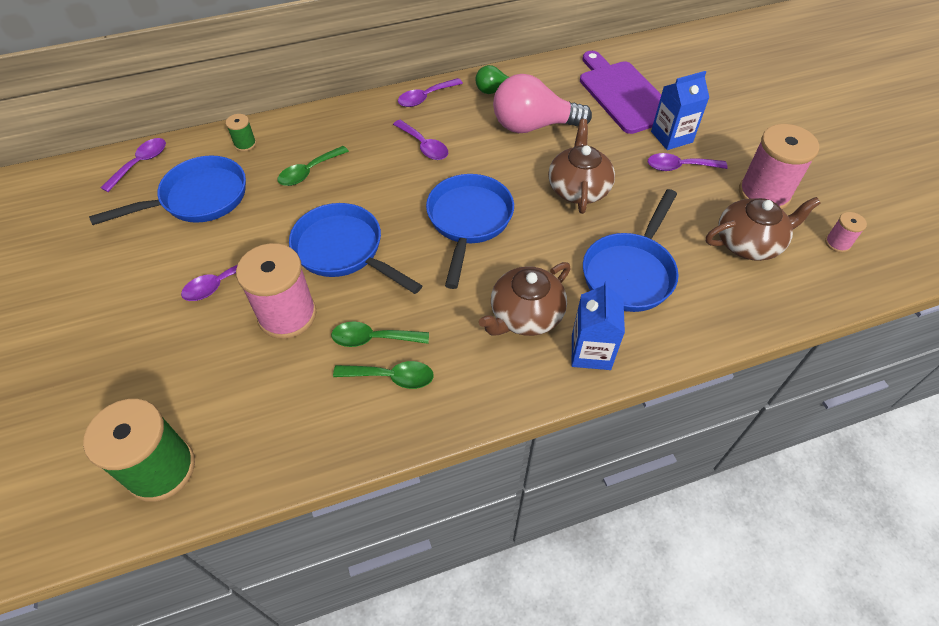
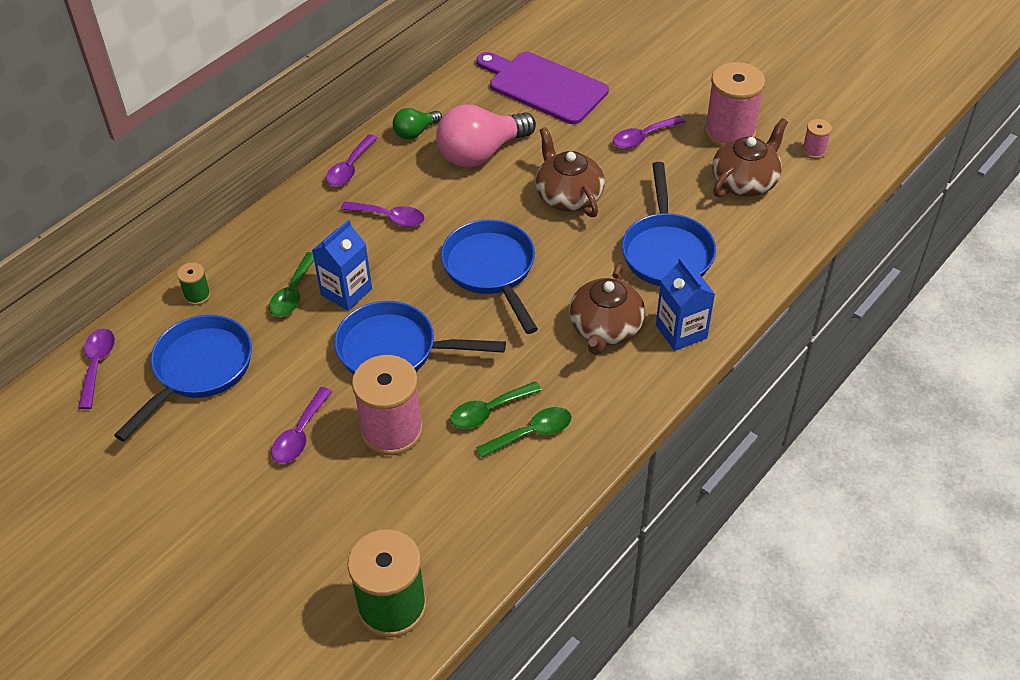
camera: 30 degrees left, 5 degrees down
(671, 137) = (616, 111): blue carton -> blue carton (346, 292)

